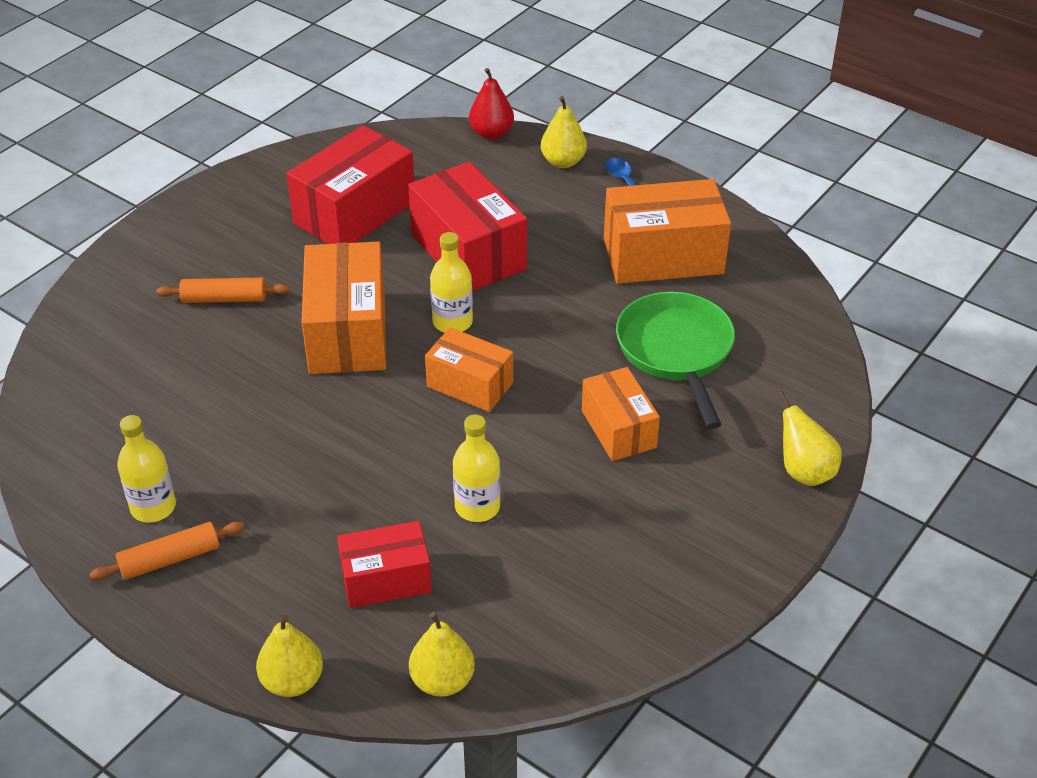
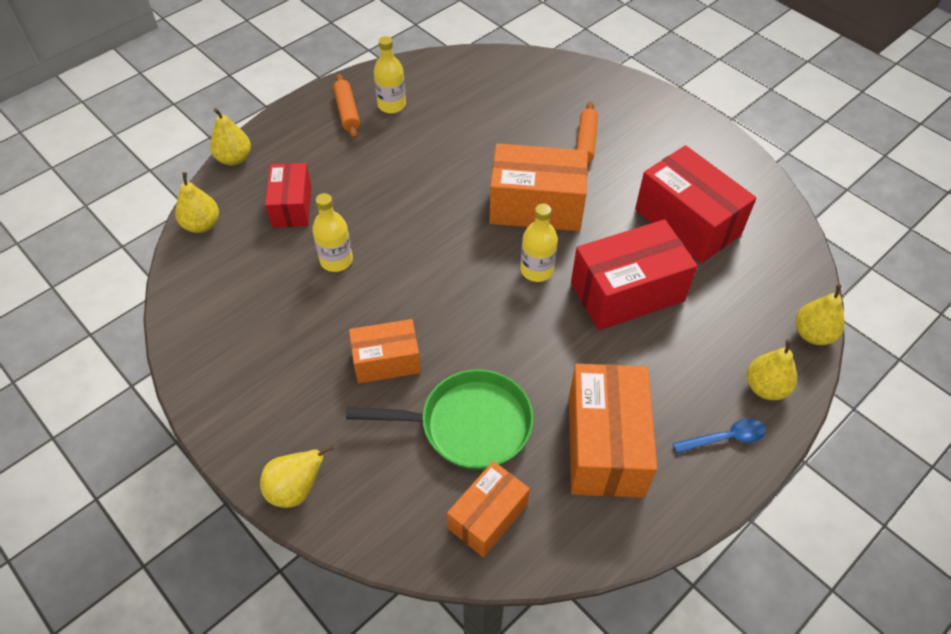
camera: 100 degrees right, 10 degrees up
(470, 385) = (461, 272): orange box -> orange box (487, 516)
(491, 133) = (812, 334): red pear -> yellow pear

